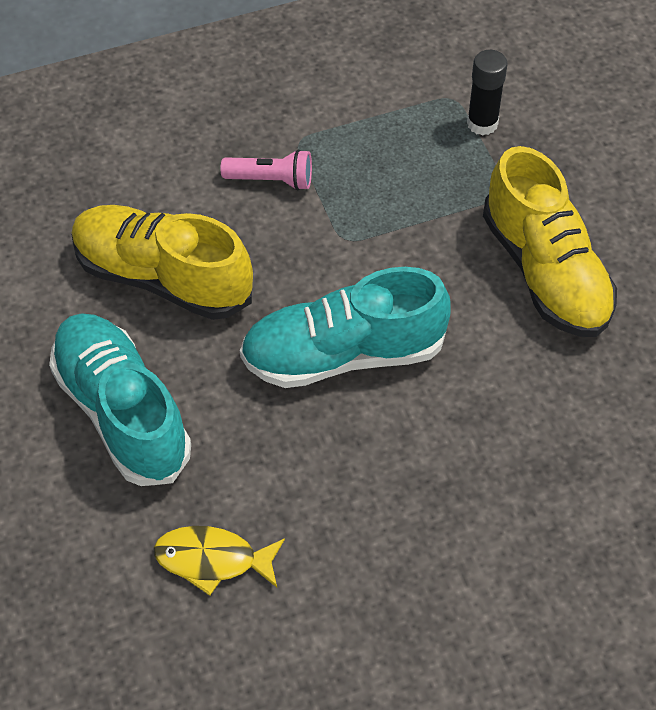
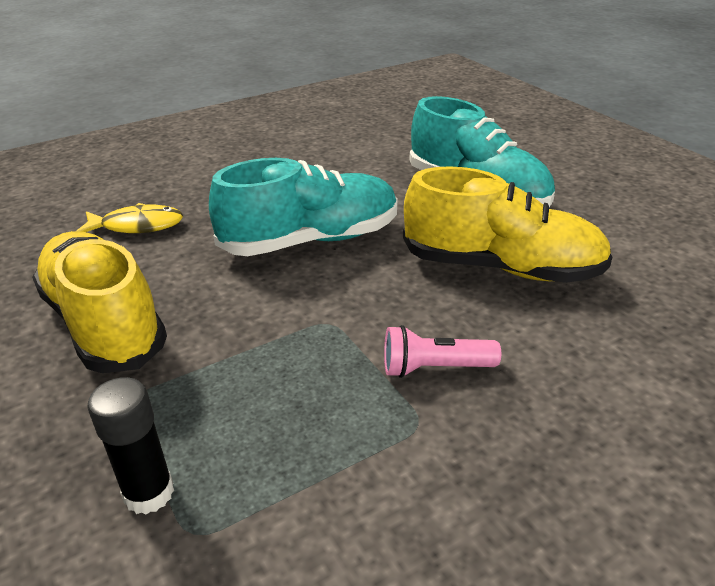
camera: 170 degrees right, 20 degrees down
(212, 560) = (375, 147): yellow fish -> yellow fish (137, 226)

